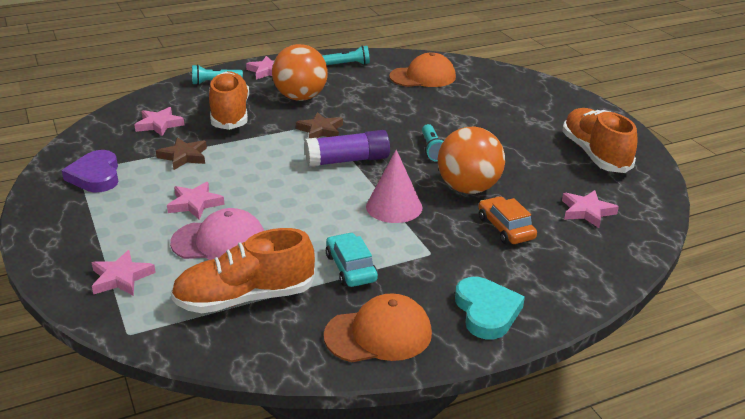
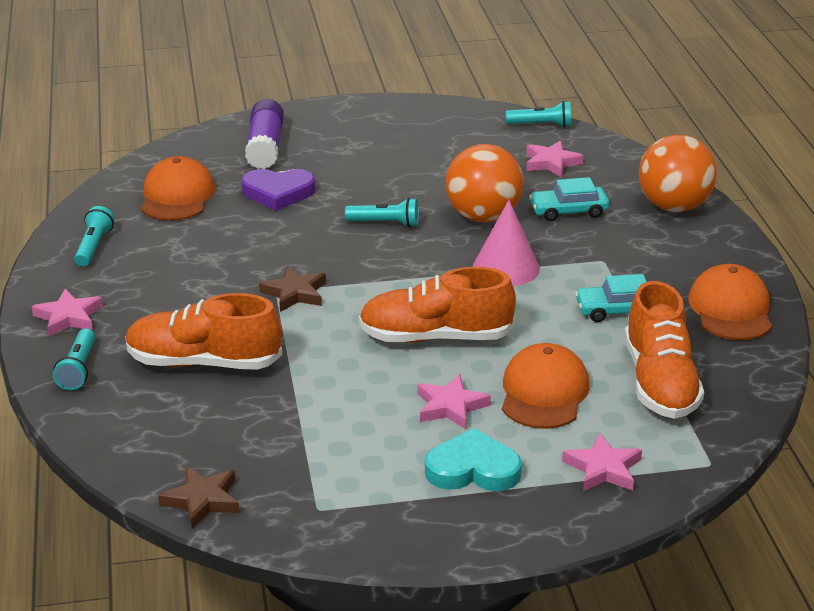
camera: 75 degrees left, 0 degrees up
(95, 176) = (340, 492): purple heart -> purple heart (278, 193)
(159, 125) = (202, 430): pink star -> none
(184, 156) = (317, 410): brown star -> brown star (202, 500)
(219, 241) = (544, 393): pink cap -> orange cap
(300, 97) = (183, 298): orange ball -> orange ball (674, 207)
(348, 160) = (386, 283): purple glue stick -> purple glue stick (265, 147)
(486, 311) = (704, 247): turquoise heart -> turquoise heart (473, 469)
(505, 228) = (568, 211): orange car -> turquoise car
(595, 154) = (440, 132): orange shoe -> orange shoe (435, 337)
(654, 200) = (541, 125): none -> turquoise flashlight

